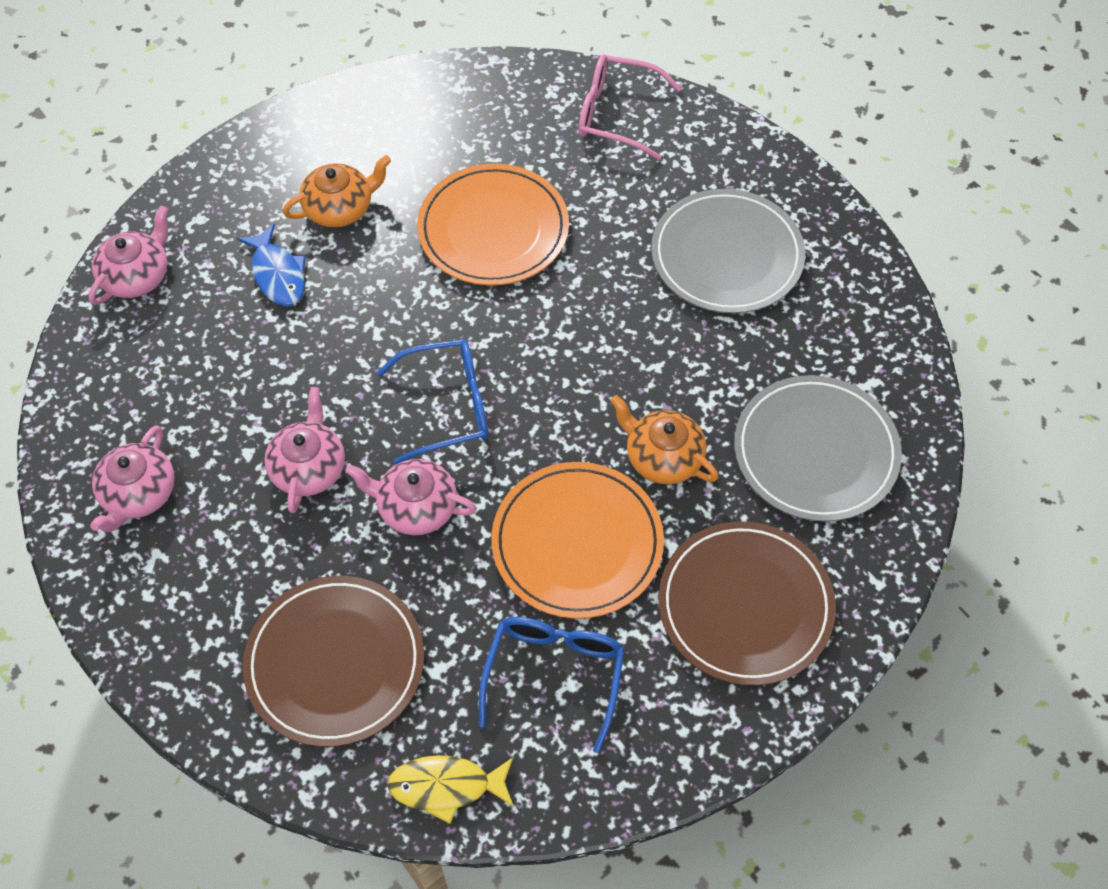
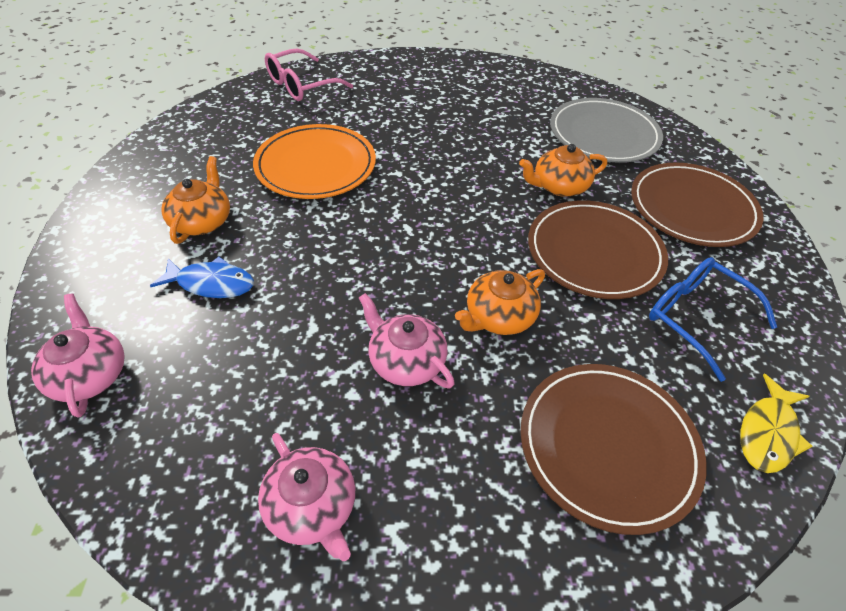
camera: 55 degrees left, 10 degrees down
(415, 507) = (498, 317): pink teapot -> orange teapot
(448, 406) = (429, 255): blue glasses -> none
(577, 543) = (594, 252): orange plate -> brown plate
(727, 255) = (444, 99): grey plate -> none

